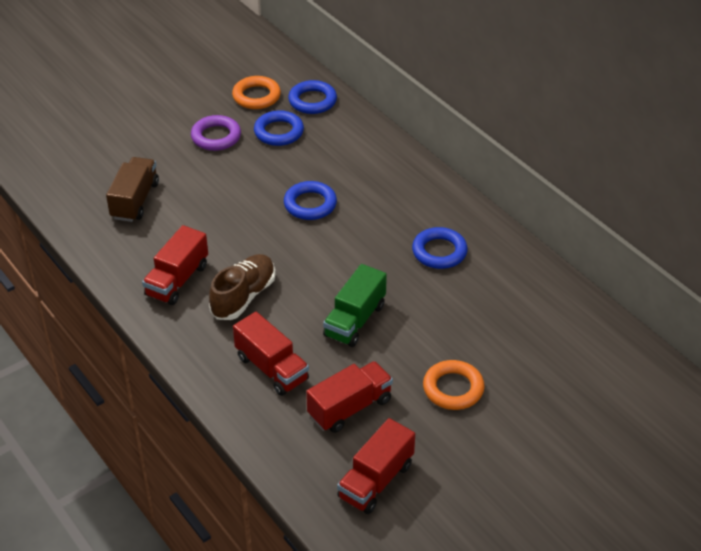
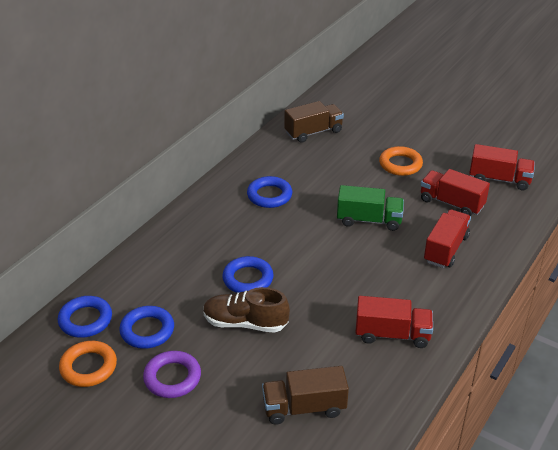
camera: 110 degrees left, 5 degrees down
(243, 297) = (384, 286): brown shoe -> brown shoe (245, 323)
(561, 326) = (313, 132): none -> brown truck

